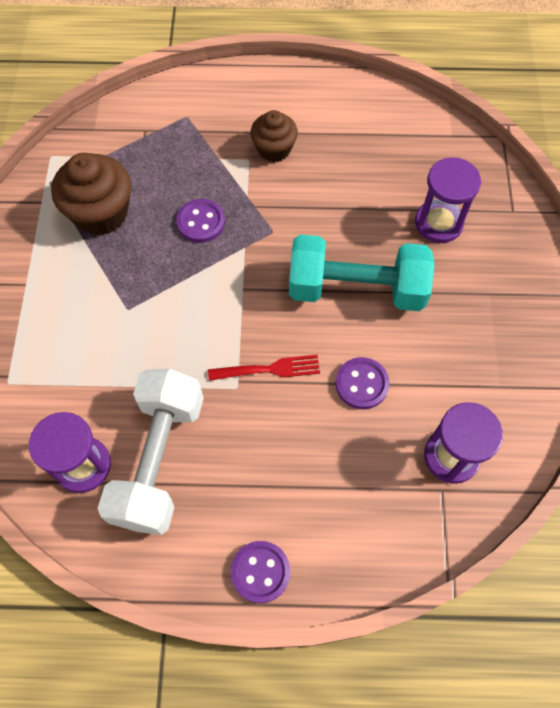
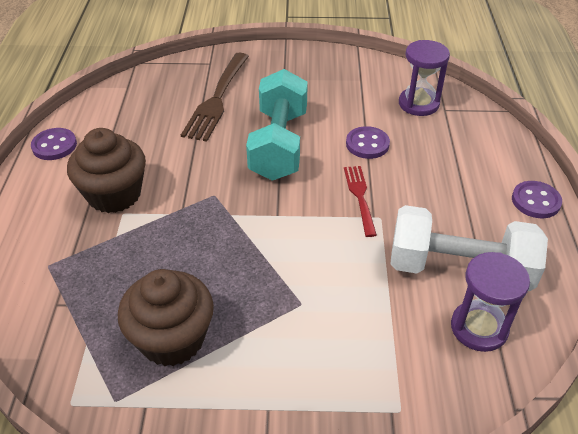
camera: 90 degrees left, 20 degrees down
(201, 222) = (197, 248): purple button -> purple button (54, 146)
(274, 149) = (114, 194): brown cupcake -> brown cupcake, size x1.57
(438, 223) = (217, 98): purple hourglass -> brown fork

